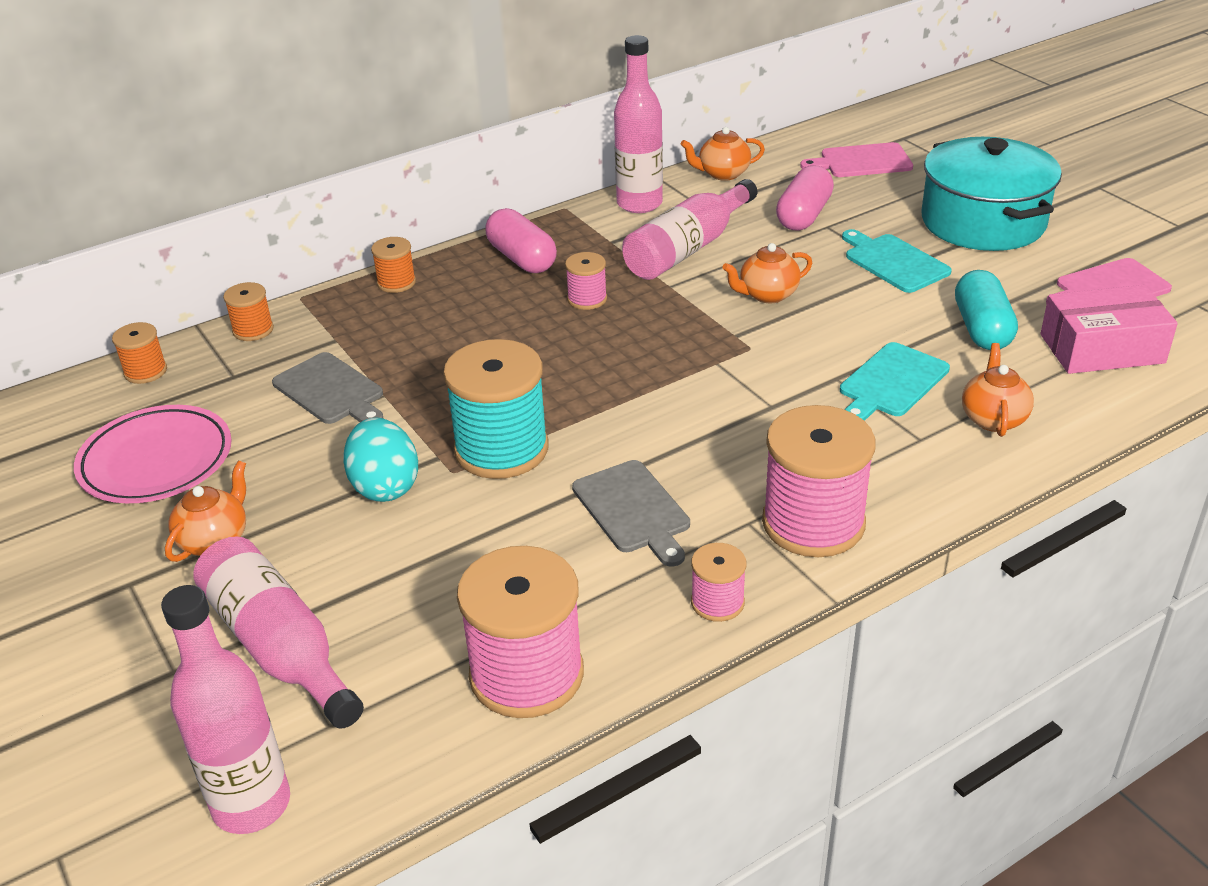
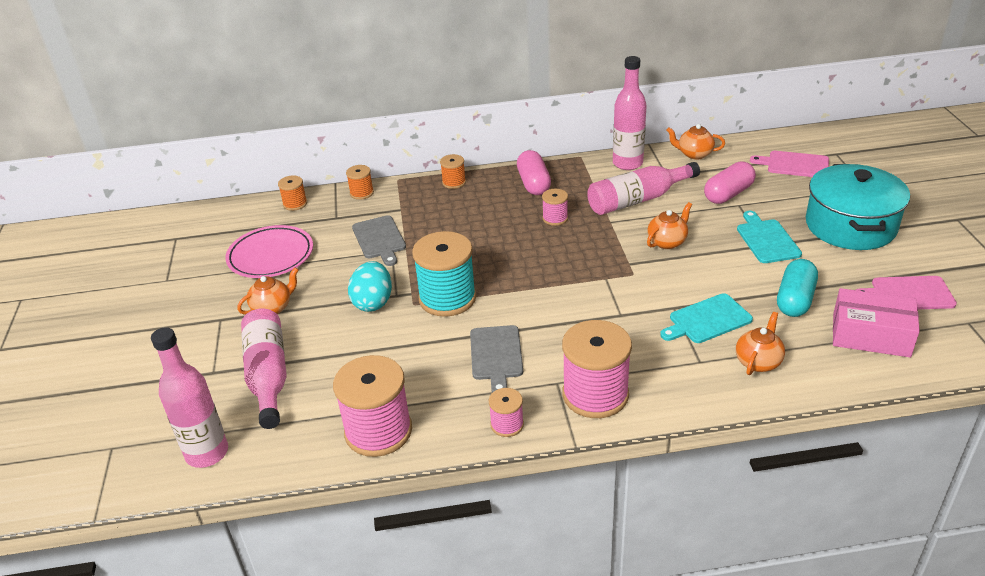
camera: 25 degrees right, 0 degrees up
(767, 295) = (667, 242): orange teapot -> orange teapot turned 135 degrees clockwise

